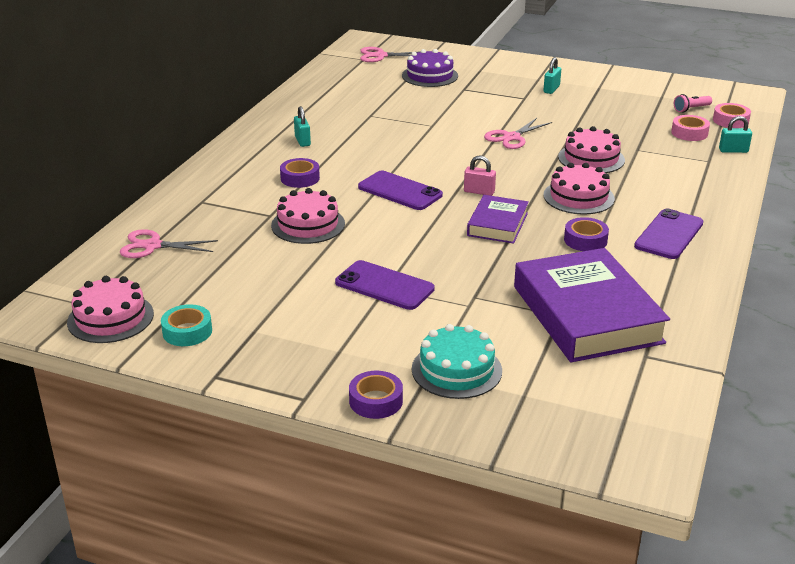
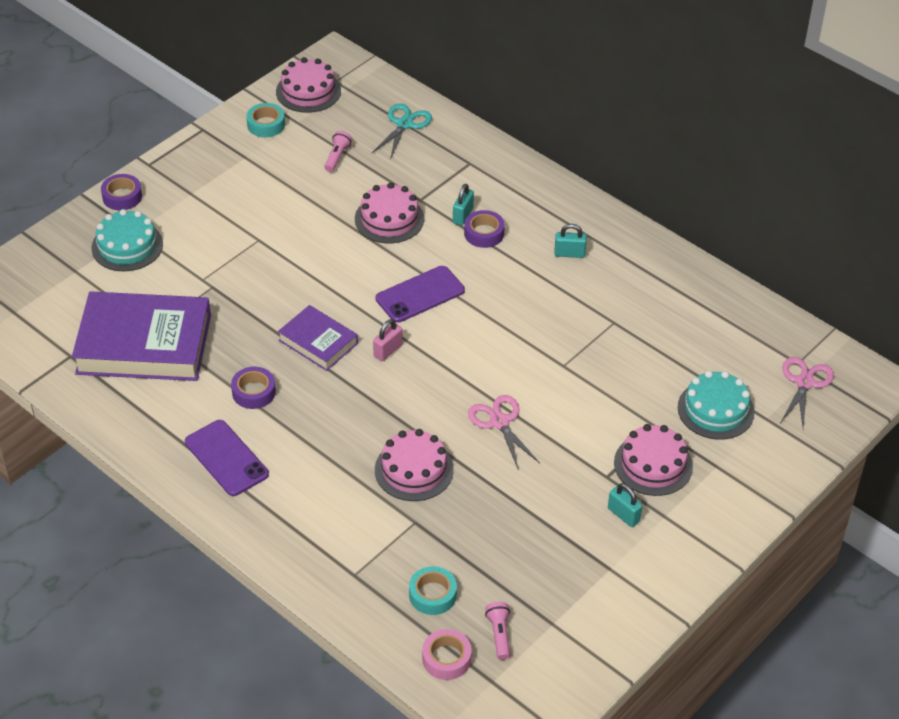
camera: 110 degrees right, 15 degrees up
(152, 246) = (404, 124): pink scissors -> turquoise scissors
(226, 272) = (337, 157): none -> pink flashlight
(384, 286) = (261, 239): purple phone -> none
(430, 76) = (715, 410): purple cake -> turquoise cake
(578, 197) = (336, 422): pink cake -> pink cake (653, 464)
(689, 133) = (432, 595): pink tape -> turquoise tape
(733, 150) = (366, 613): turquoise padlock -> turquoise padlock (463, 215)

